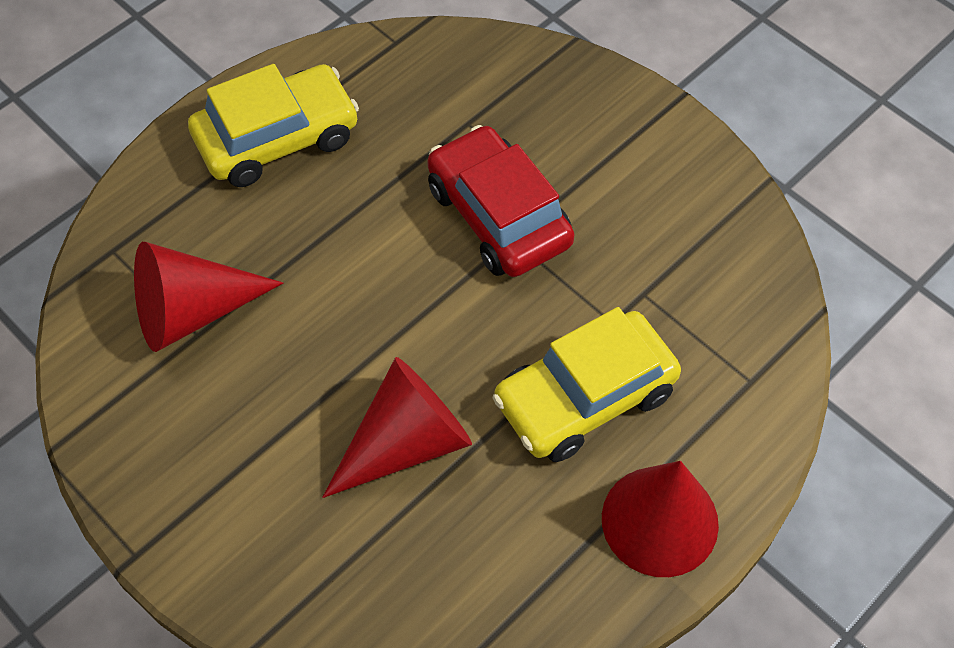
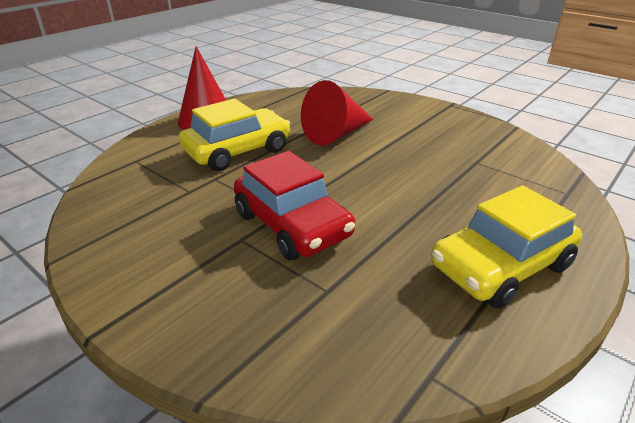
camera: 175 degrees right, 25 degrees down
(192, 312) = (486, 169): red cone -> none

